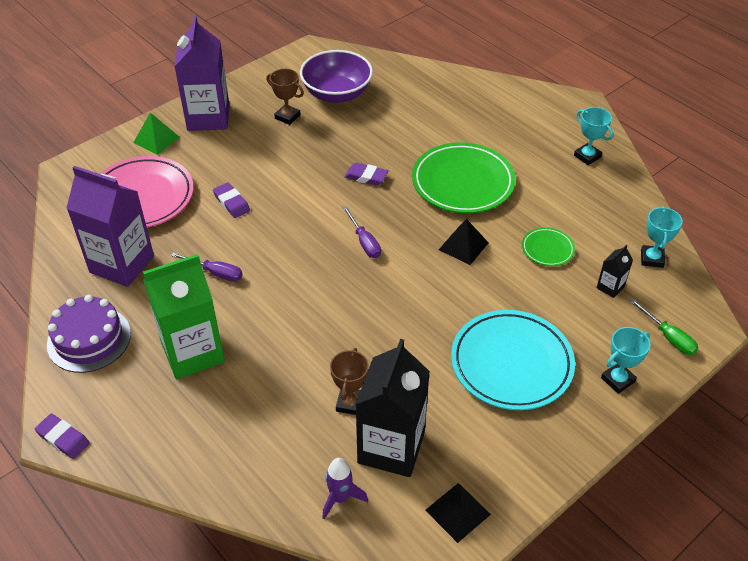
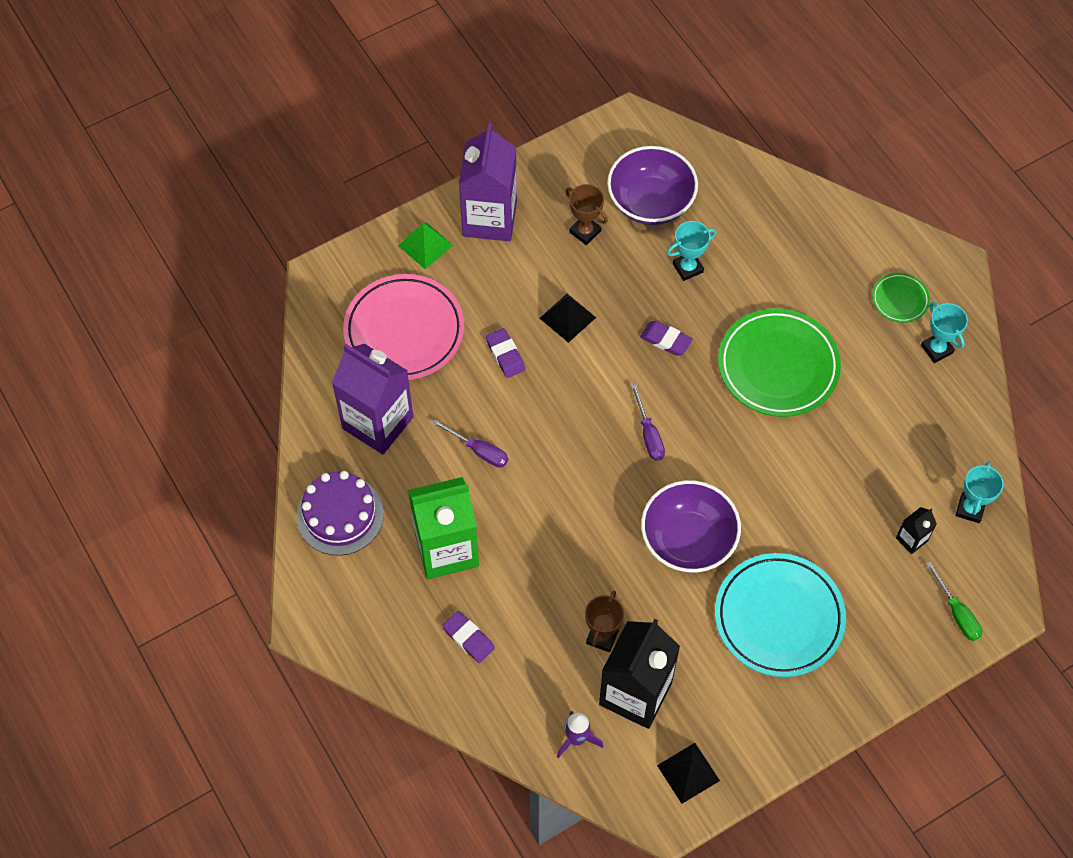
camera: 10 degrees right, 15 degrees up
(63, 438) = (312, 629): purple eraser -> purple eraser (468, 638)
(415, 314) = (688, 540): none -> purple bowl
(463, 246) = (760, 458): black pyramid -> black pyramid (567, 317)
(547, 249) = (854, 477): green plate -> green plate (900, 300)
(618, 380) = (886, 655): turquoise trophy -> turquoise trophy (688, 268)

